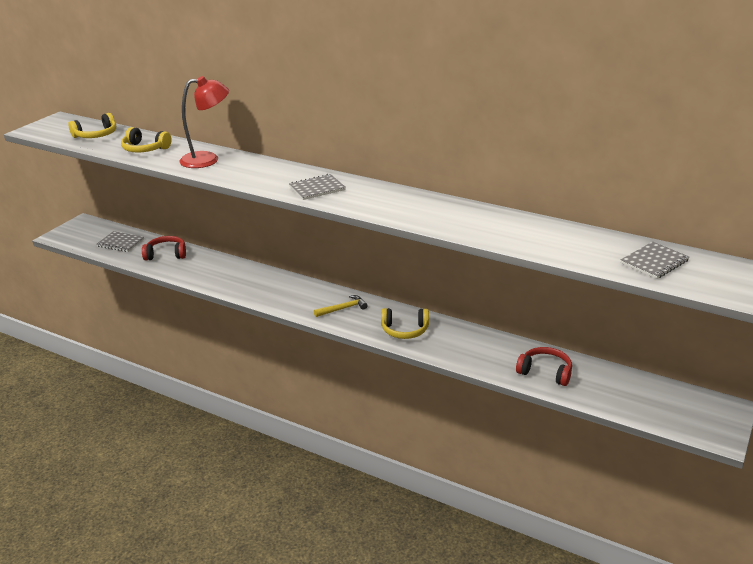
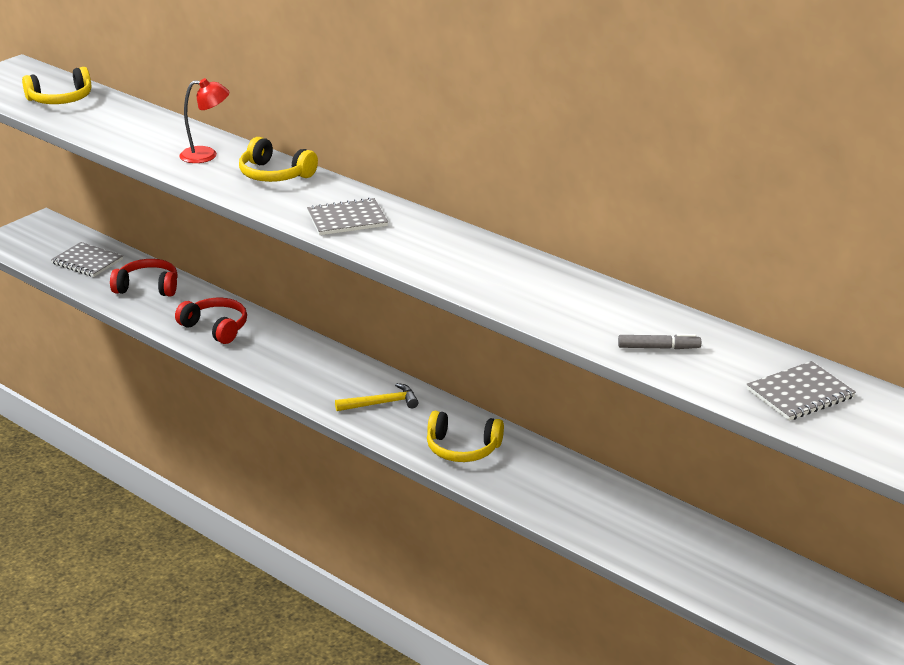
camera: 10 degrees right, 0 degrees up
(144, 149) = (122, 129): yellow headphones -> yellow headphones (274, 174)
(208, 159) = (206, 155): red lamp -> red lamp, size x0.64
(545, 372) = (653, 541): red headphones -> red headphones (216, 328)
(553, 244) = (658, 348): none -> grey marker

